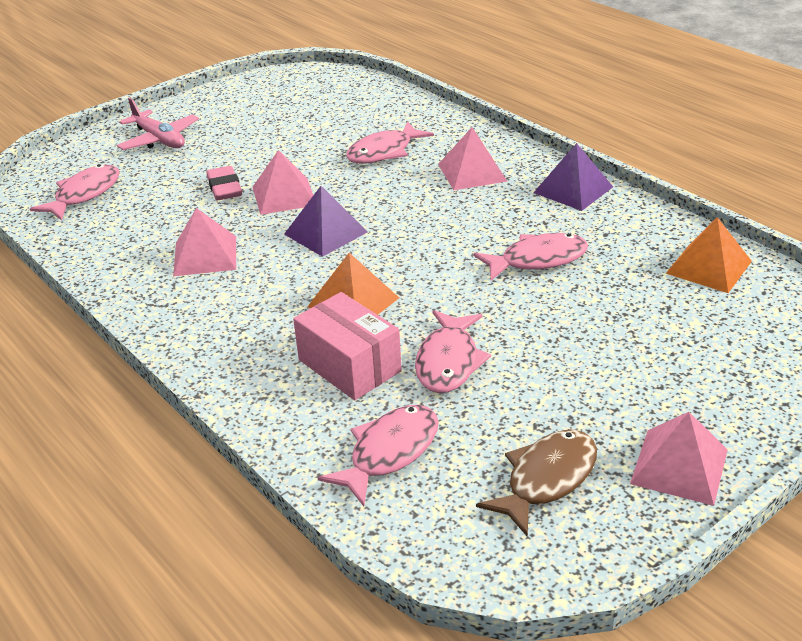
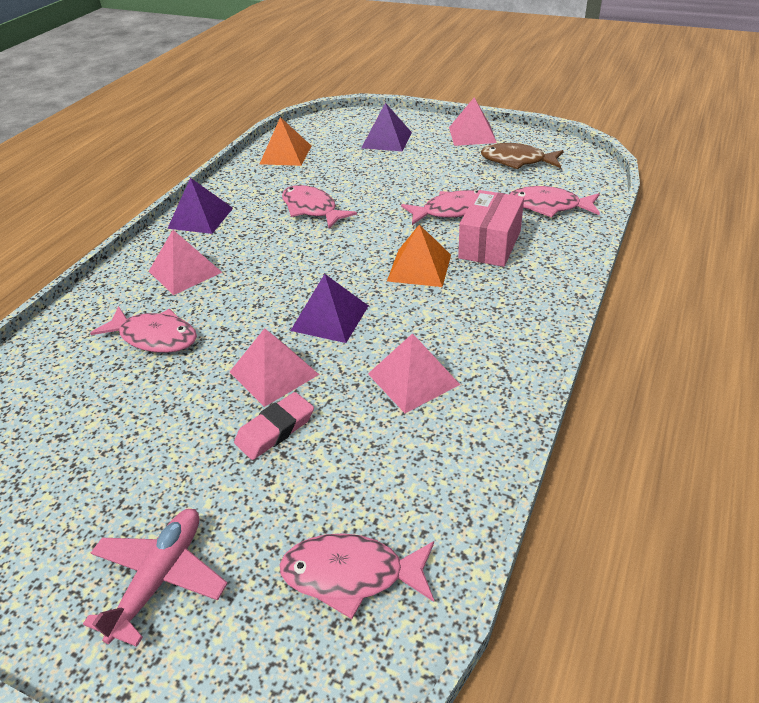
camera: 115 degrees left, 5 degrees up
(709, 366) = (387, 140): none -> purple pyramid

